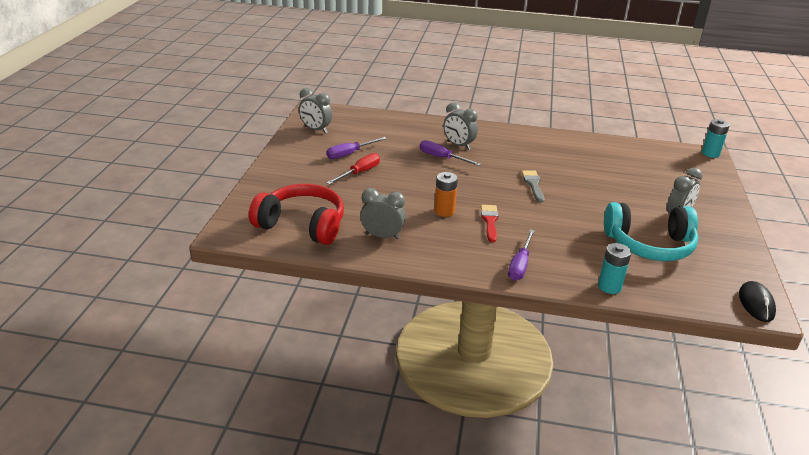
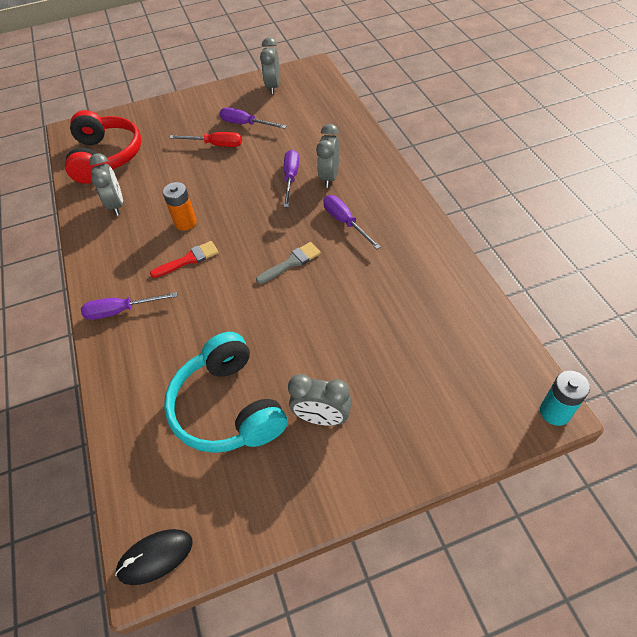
camera: 65 degrees right, 20 degrees up
(512, 155) = (345, 222): none -> purple screwdriver
(609, 286) = (118, 395): turquoise battery -> none

